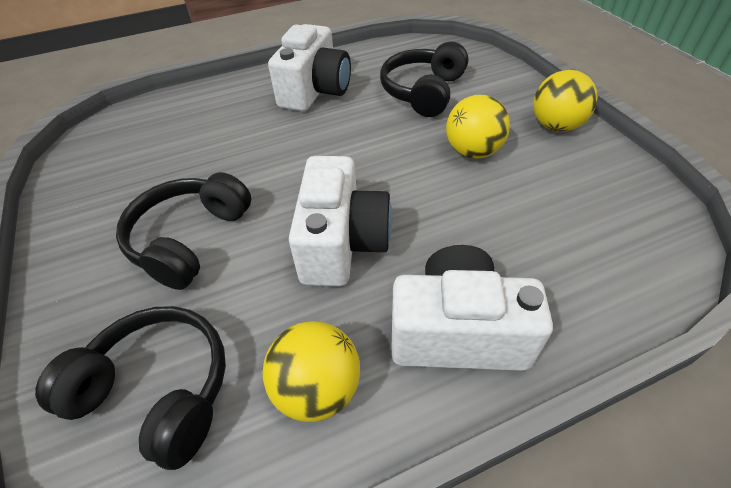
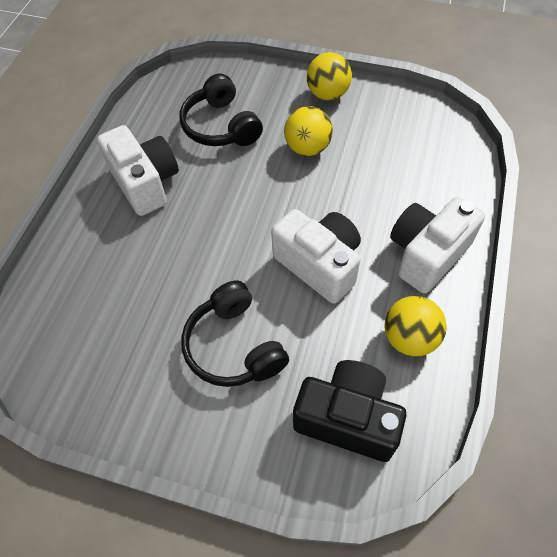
camera: 50 degrees left, 10 degrees up
(158, 391) = (347, 418): black headphones -> black camera

